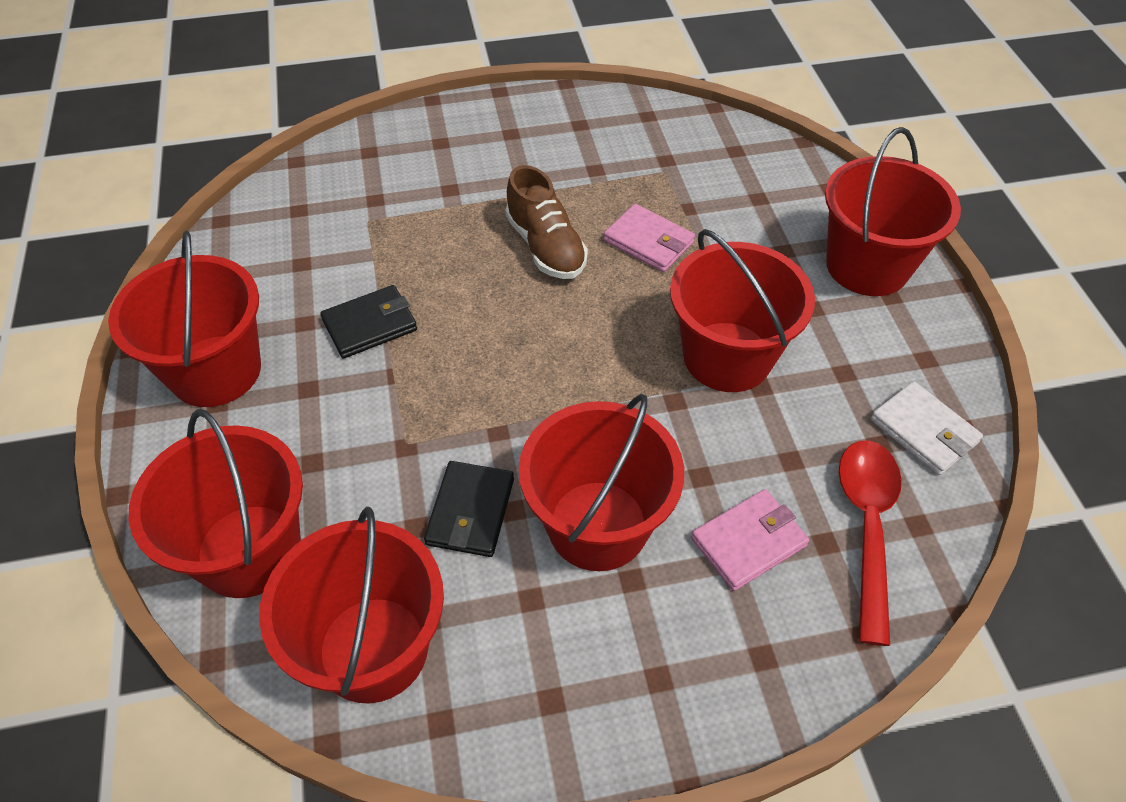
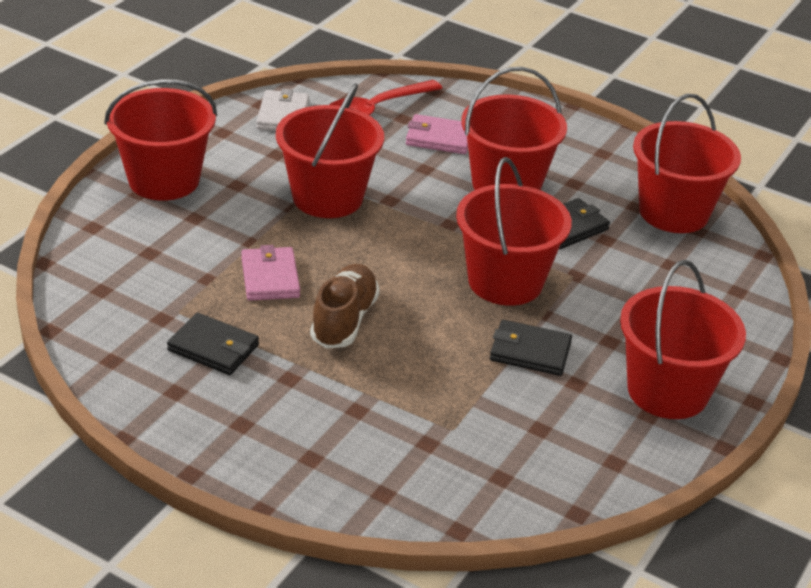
camera: 140 degrees left, 15 degrees down
(249, 550) = (712, 284): red bucket -> red bucket (505, 281)
(601, 164) = (213, 348): none -> black wallet

